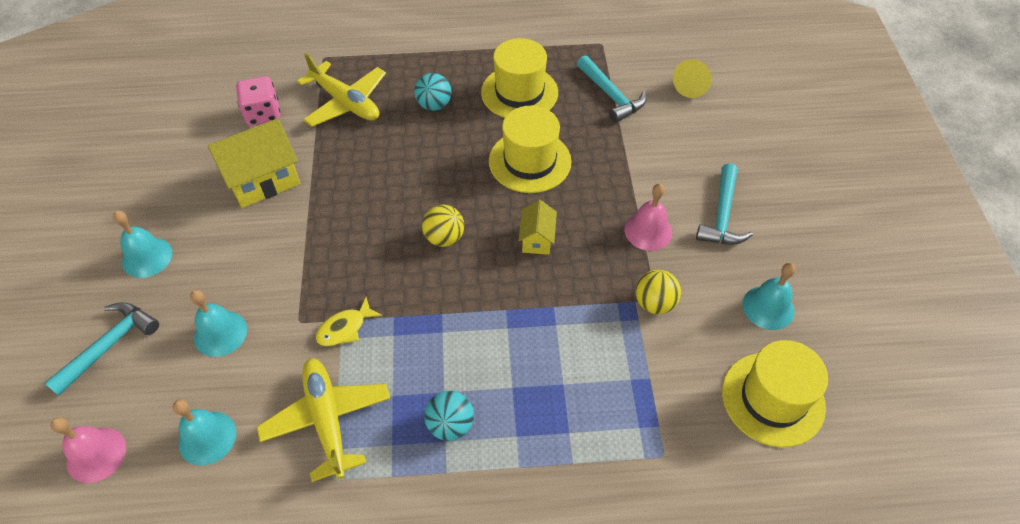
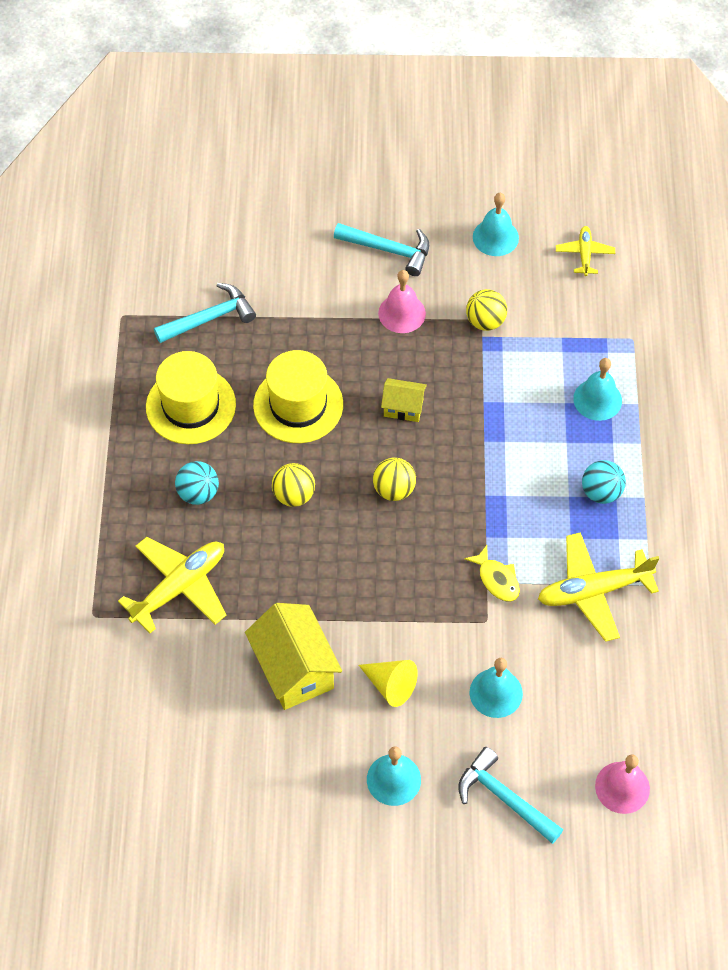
camera: 85 degrees left, 5 degrees up
(207, 438) = (608, 691): turquoise bell -> turquoise bell (597, 399)
(263, 114) = (185, 679): pink dice -> none
(435, 166) = (294, 495): none -> yellow ball
(692, 86) = (206, 241): yellow cone -> yellow cone (391, 685)
(773, 399) = (584, 254): yellow hat -> yellow plane

